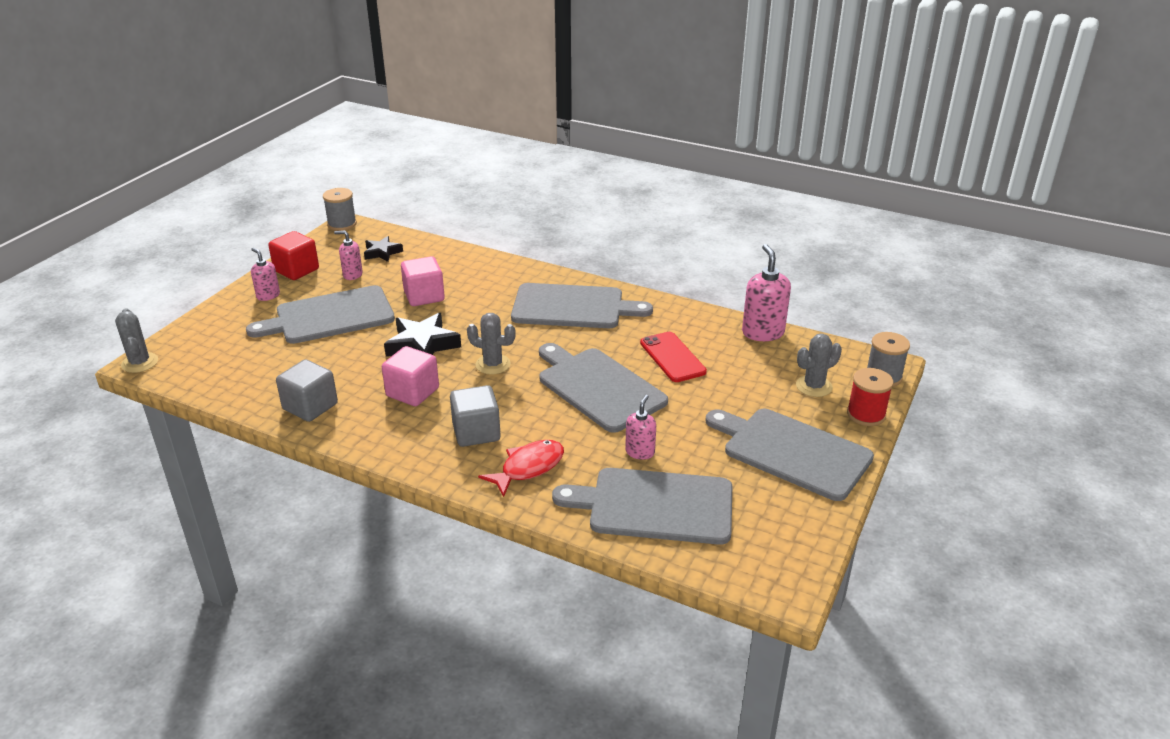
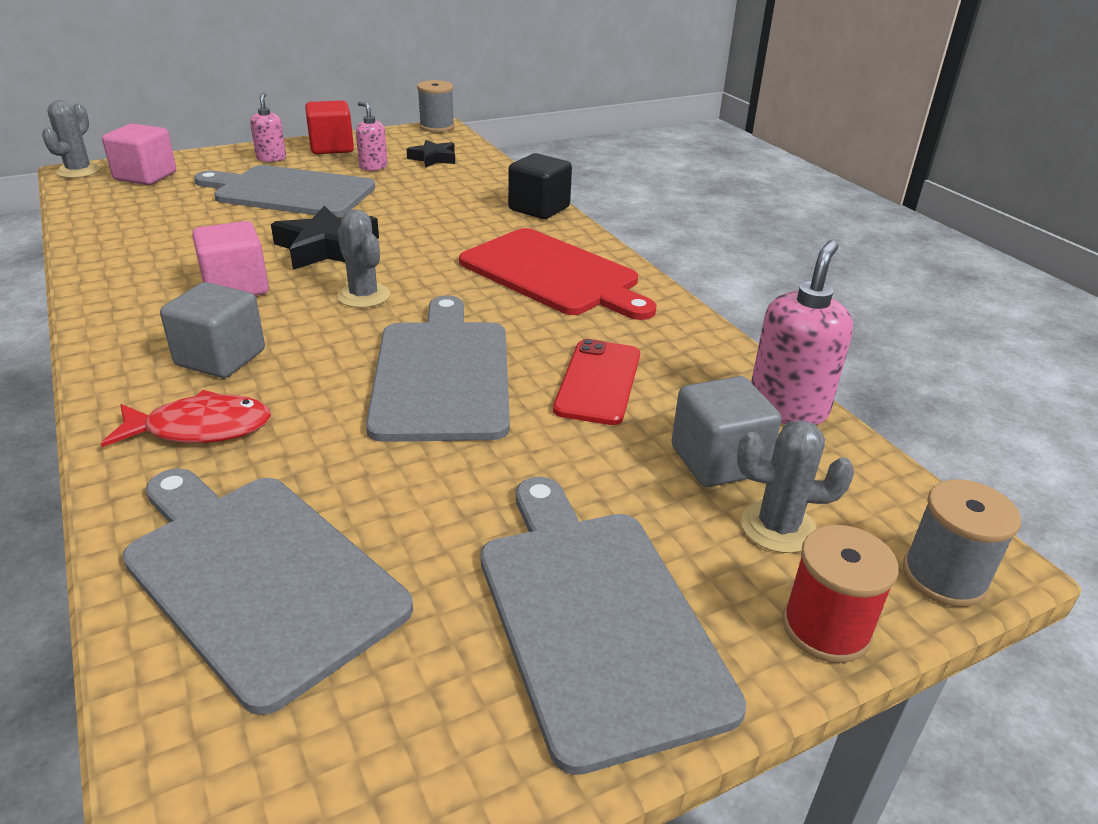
camera: 35 degrees right, 0 degrees up
(310, 406) = (125, 259): grey cube -> grey cube (718, 461)
(424, 296) = (407, 206): pink cube -> pink cube (145, 176)
(504, 266) = (539, 208): none -> black cube
(572, 307) = (553, 274): grey cutting board -> red cutting board
(640, 452) = (363, 484): pink soap dispenser -> none

